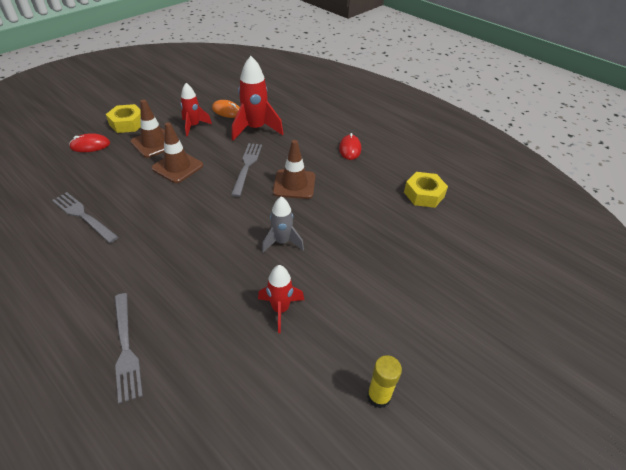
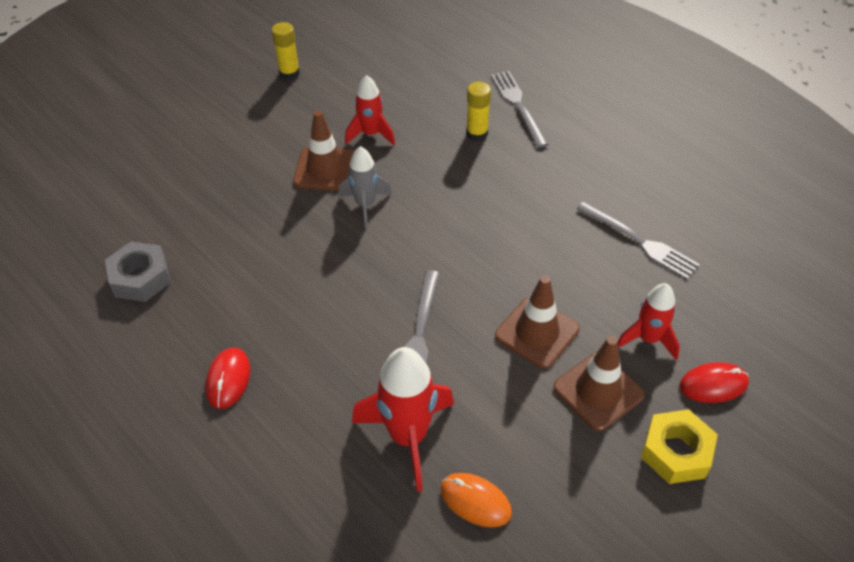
camera: 175 degrees left, 5 degrees up
(179, 311) = (477, 134): none -> yellow glue stick
(194, 126) = (536, 444): red rocket -> red rocket (648, 339)
(294, 184) = (341, 297): brown traffic cone -> brown traffic cone (325, 169)
(424, 194) = (141, 278): yellow nut -> grey nut

